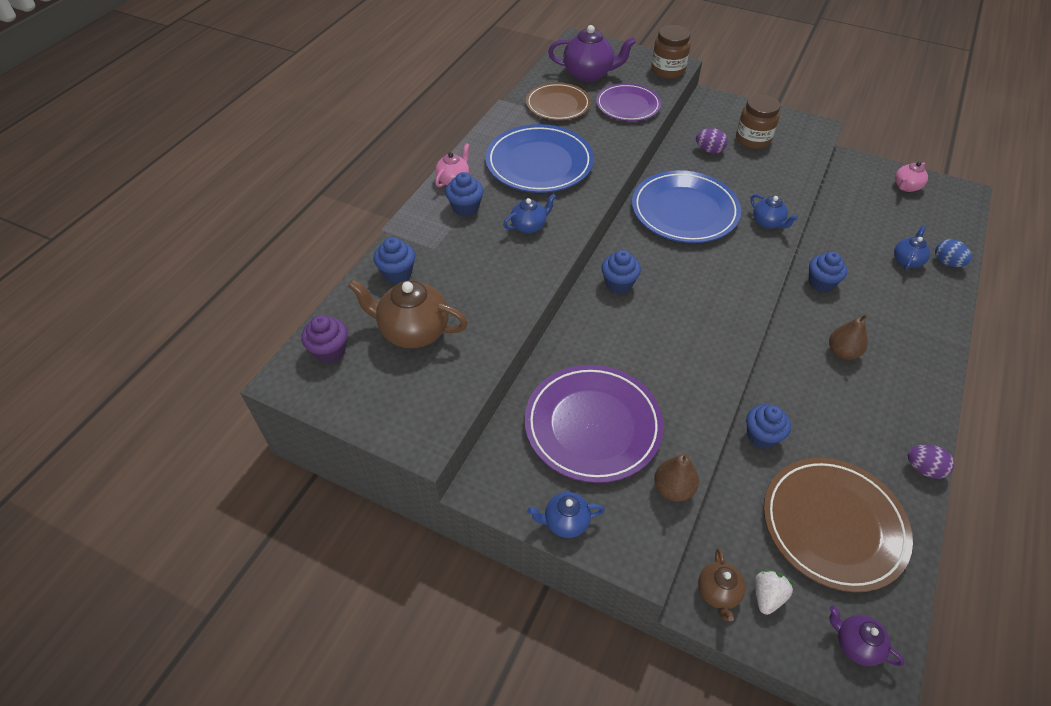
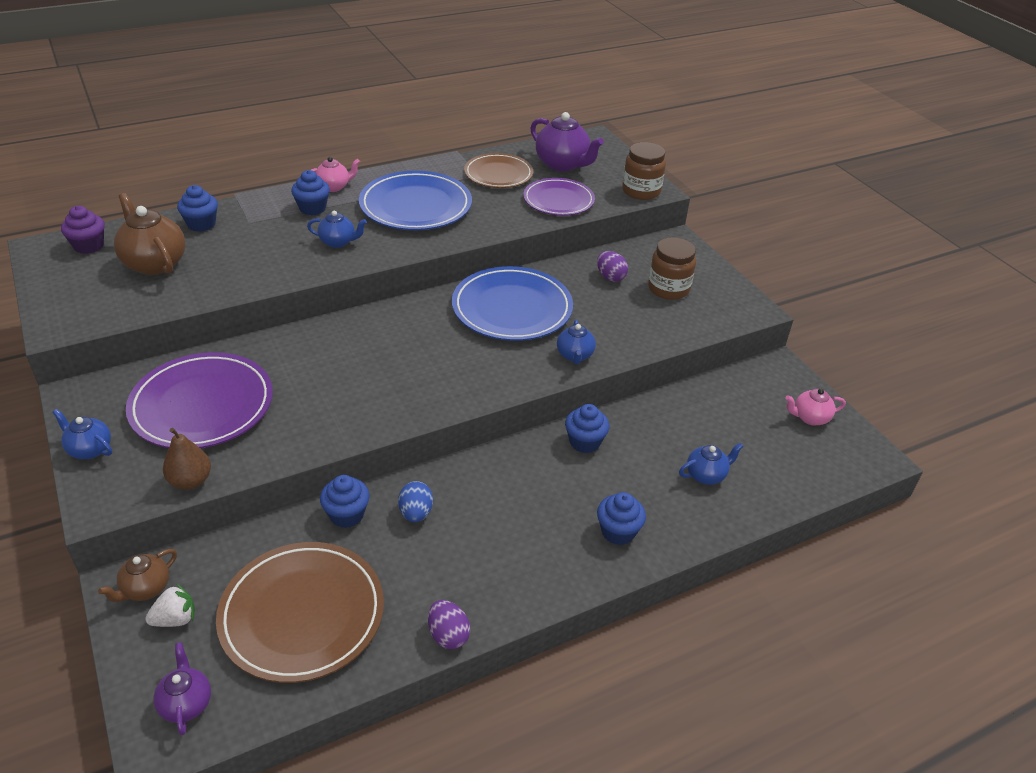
camera: 35 degrees right, 10 degrees down
(618, 284) = (372, 328): blue cupcake -> blue cupcake (618, 532)
(842, 352) = (518, 503): brown pear -> none
(947, 262) = (750, 502): blue egg -> blue egg (416, 513)

